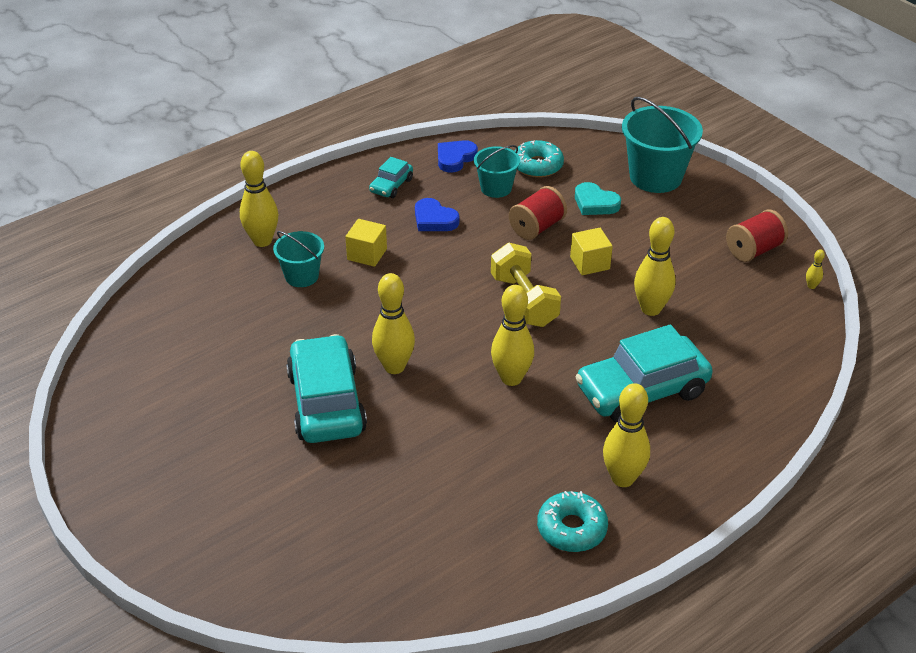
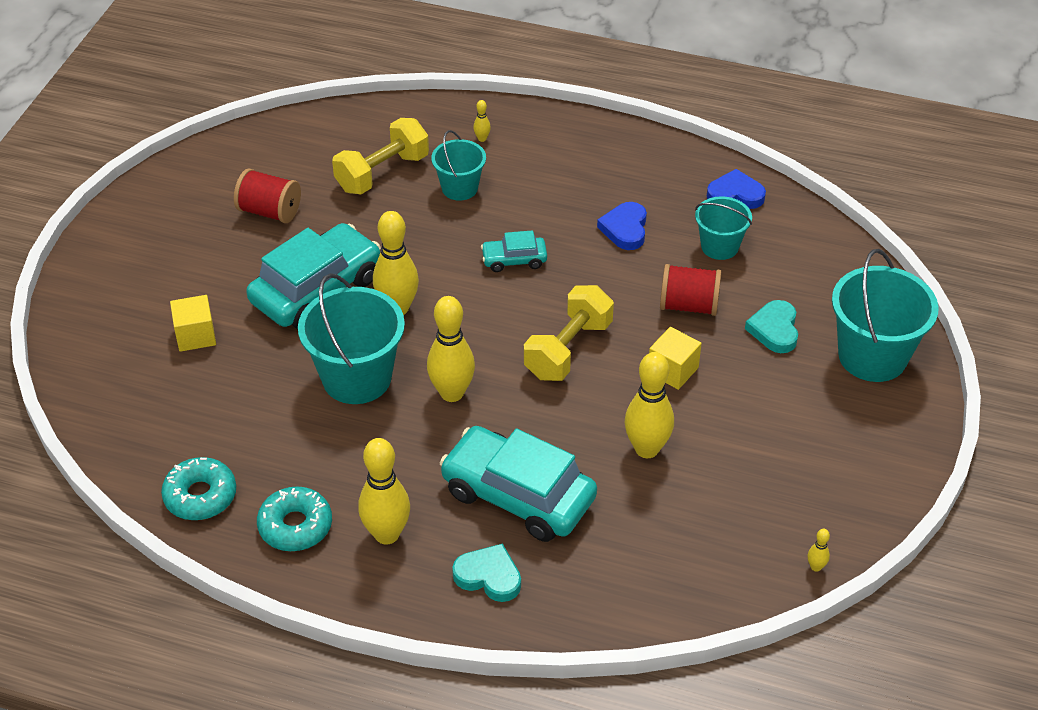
camera: 55 degrees right, 5 degrees up
(237, 308) = (382, 173): none -> yellow dumbbell
(262, 241) = (482, 139): yellow bowling pin -> yellow bowling pin, size x0.42
(367, 254) = (529, 212): yellow cube -> yellow cube (195, 335)
(391, 185) = (645, 175): turquoise car -> turquoise car (514, 260)
(446, 422) = (357, 378): none -> turquoise bucket
(537, 166) = (790, 258): turquoise donut -> turquoise donut (200, 496)
(706, 441) = (489, 576): none -> turquoise heart
(753, 250) = (828, 492): red spool -> red spool (269, 211)

